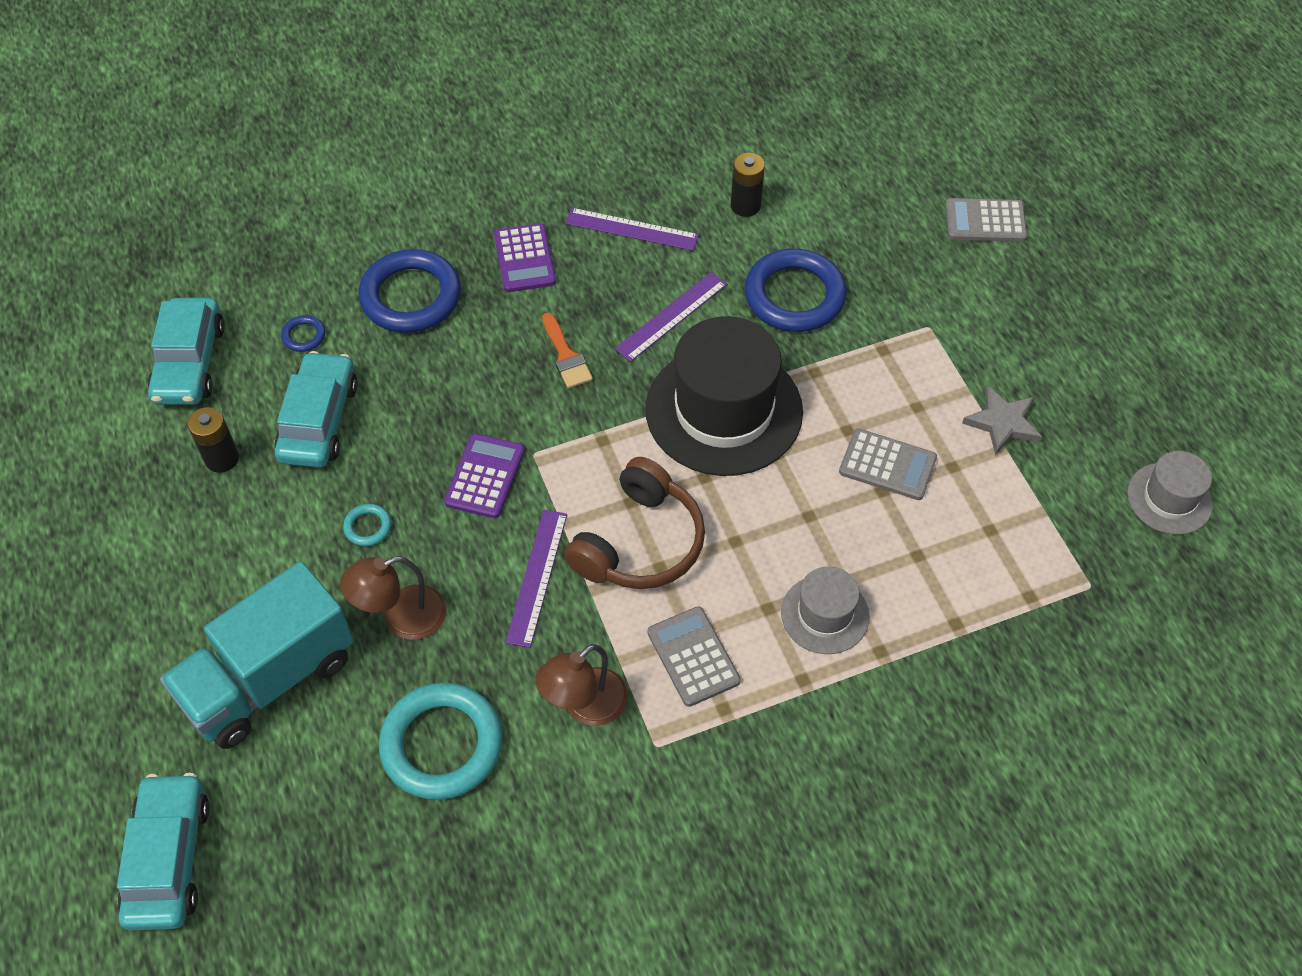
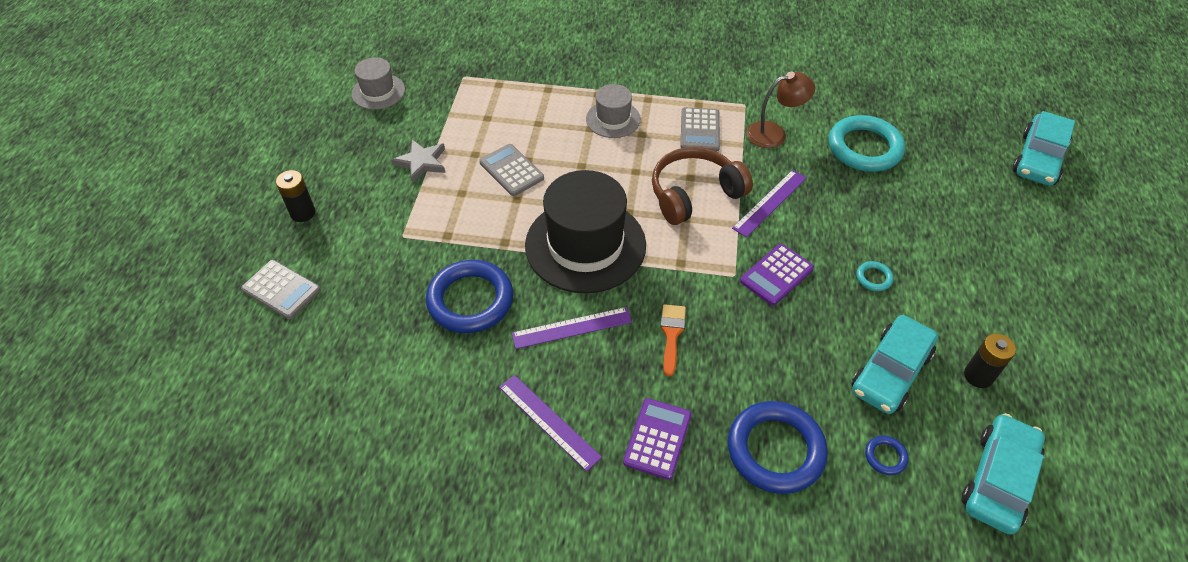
camera: 150 degrees left, 5 degrees down
(269, 679) = (964, 218): turquoise truck -> none
(402, 618) = (867, 216): brown lamp -> none
(745, 206) = (439, 396): black battery -> black battery (303, 213)

